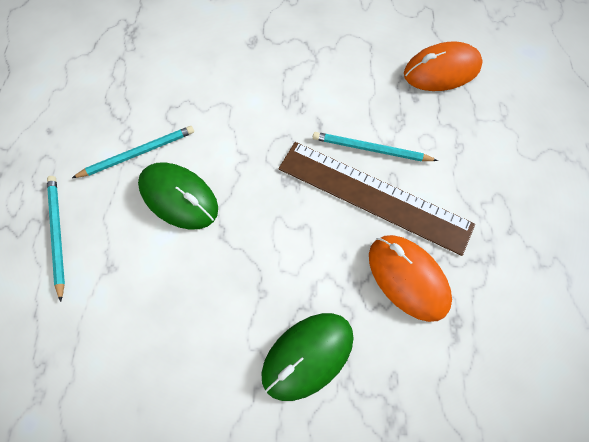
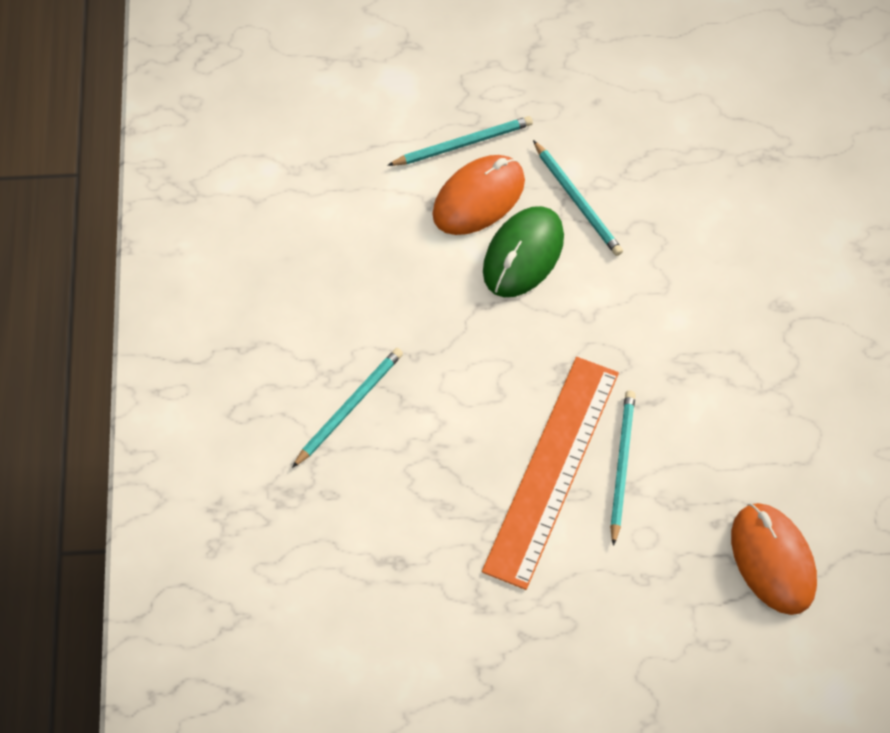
camera: 85 degrees right, 5 degrees down
(307, 355) = (349, 407): green mouse -> turquoise pencil
(374, 196) = (552, 470): brown ruler -> orange ruler
(408, 278) = (447, 510): orange mouse -> orange mouse (479, 198)

